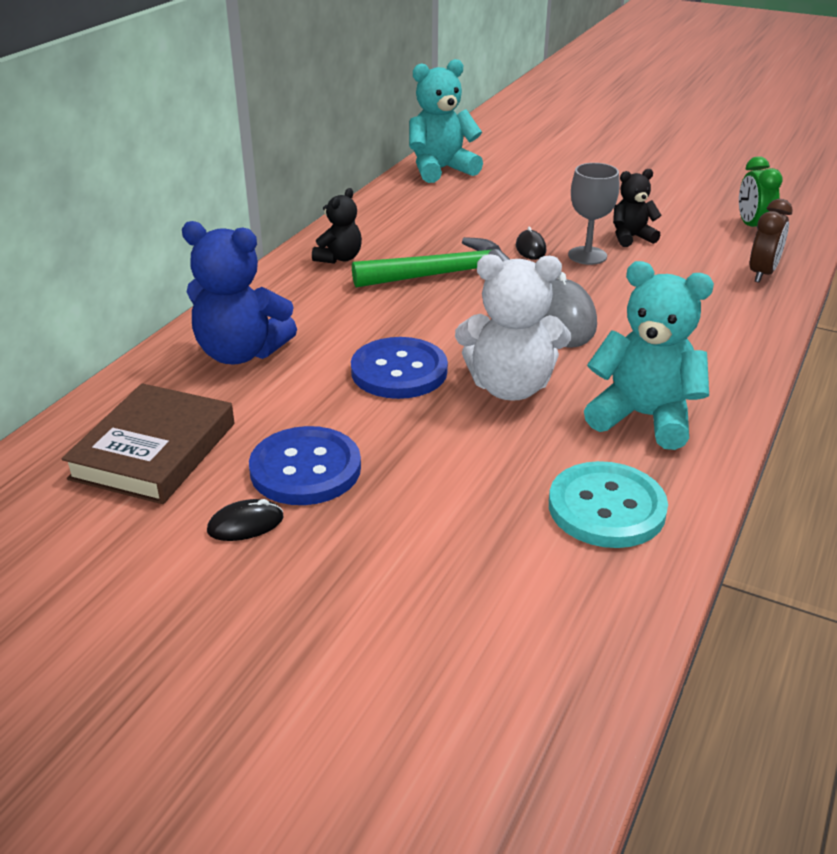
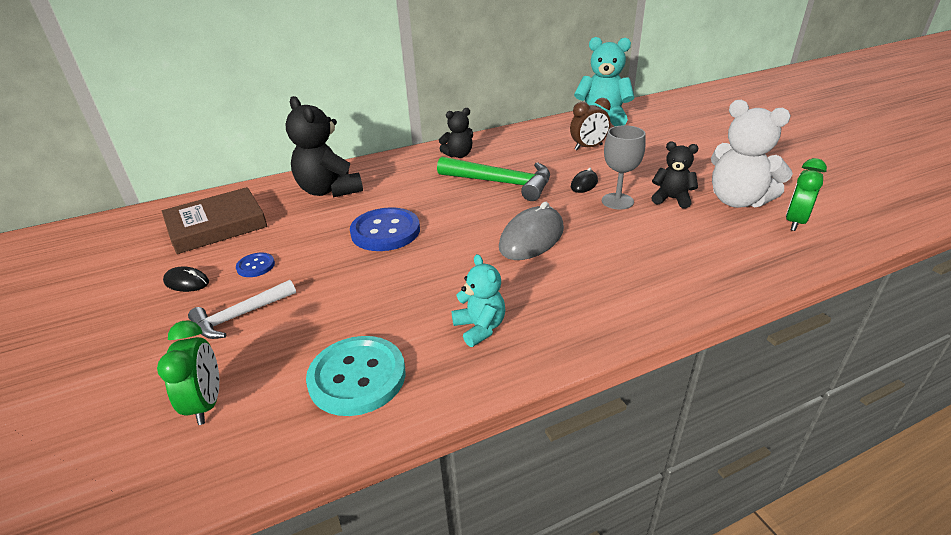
camera: 40 degrees right, 0 degrees up
(241, 353) = (329, 190): blue teddy bear -> black teddy bear
(305, 469) = (256, 266): blue button -> blue button, size x0.49
(387, 521) = (240, 316): none -> white hammer
(504, 605) = (207, 403): none -> green clock
(510, 387) = (429, 268): white teddy bear -> white teddy bear (737, 201)
(643, 417) = (480, 328): turquoise teddy bear -> turquoise teddy bear, size x0.57
(762, 274) = (747, 261): brown clock -> brown clock (588, 147)

